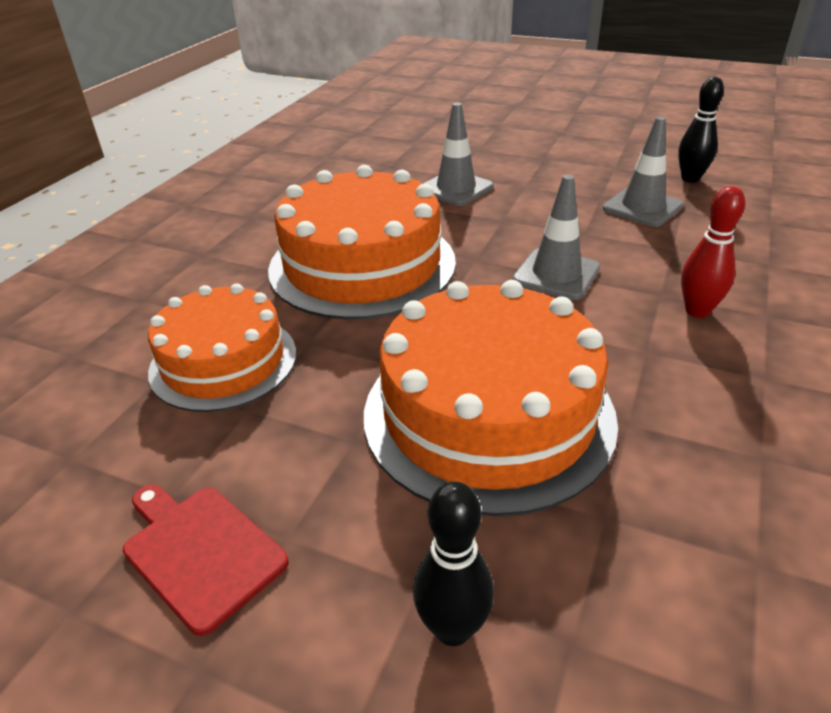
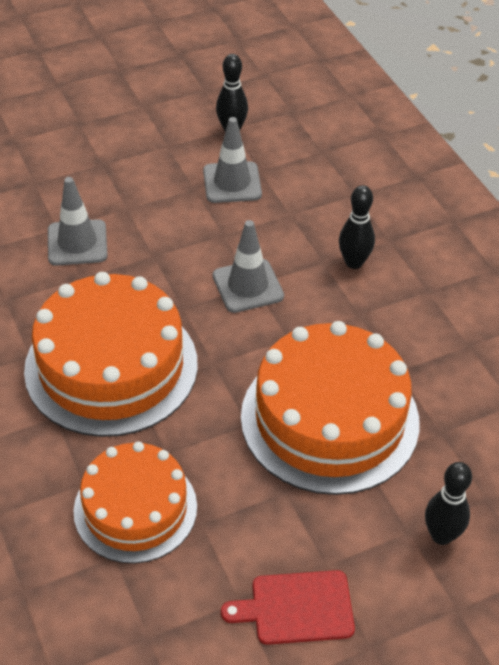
camera: 50 degrees left, 10 degrees up
(697, 311) = (354, 262): red bowling pin -> black bowling pin

